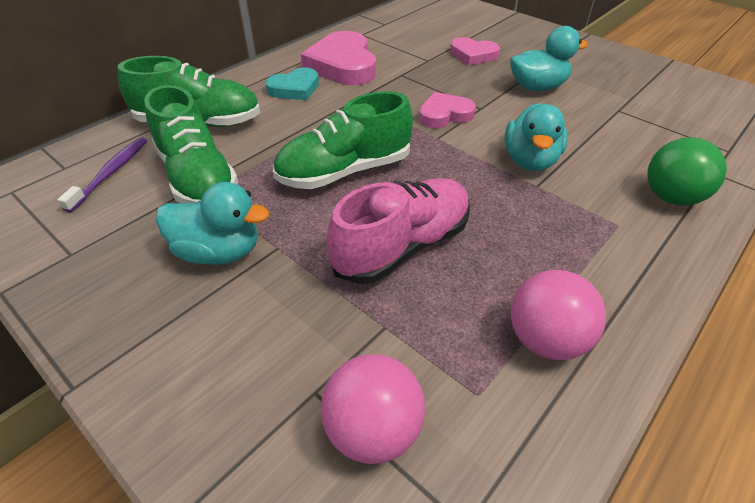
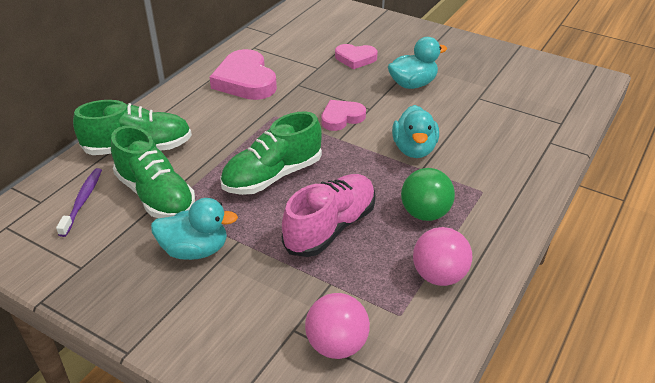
camera: 10 degrees left, 5 degrees down
(295, 88) = (210, 108): turquoise heart -> none
(671, 197) = (519, 166): green ball -> green ball (425, 213)

